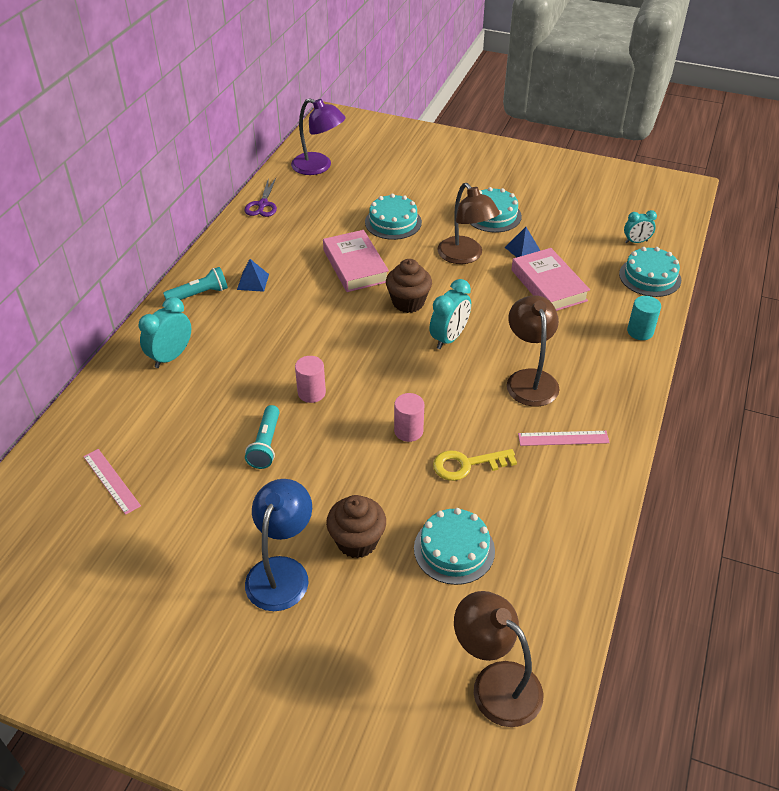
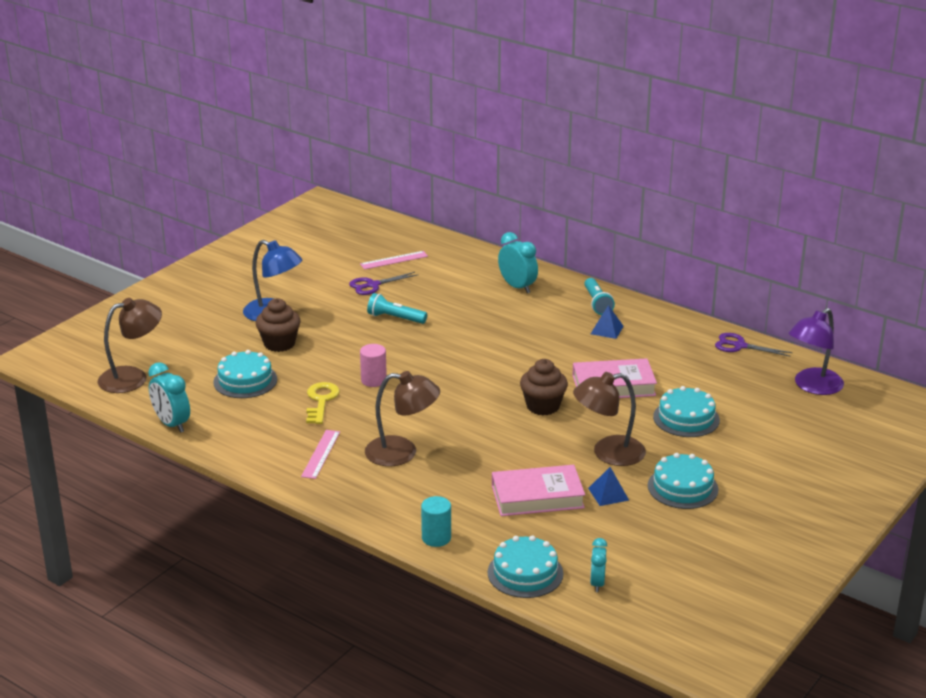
camera: 105 degrees right, 15 degrees down
(185, 486) = (373, 285): none -> purple scissors
(311, 393) = (442, 343): pink cylinder -> none
(449, 338) = (480, 420): turquoise clock -> turquoise clock (172, 424)

